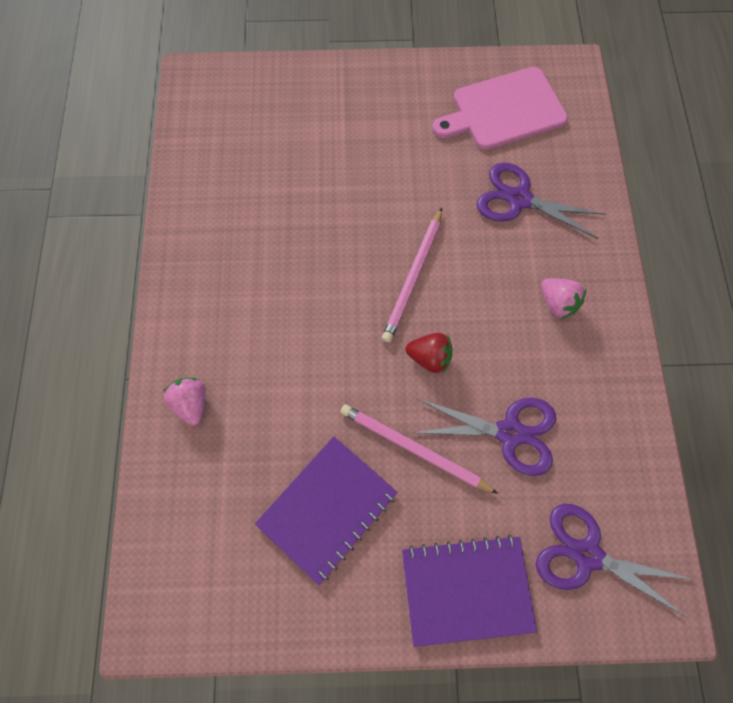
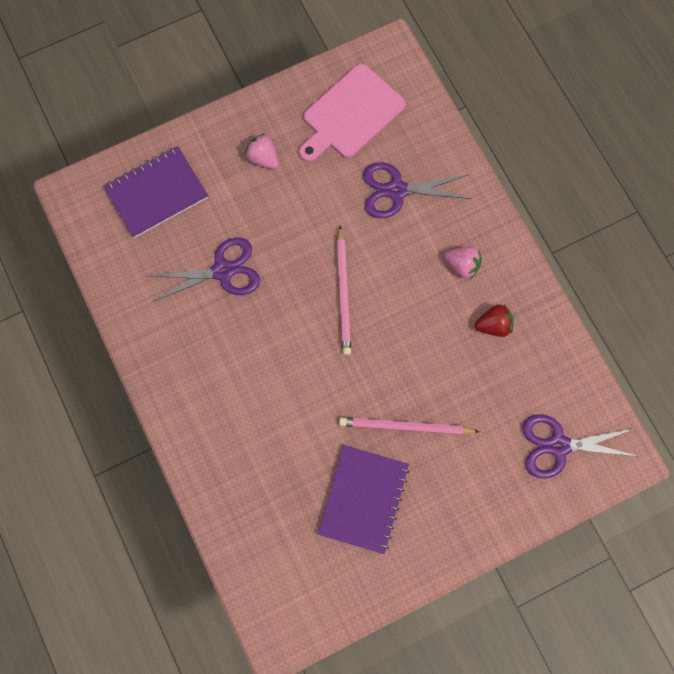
camera: 25 degrees left, 5 degrees up
(191, 403) = (223, 470): pink strawberry -> pink strawberry (263, 158)
(429, 358) = (385, 352): red strawberry -> red strawberry (493, 325)
(466, 589) = (486, 508): purple notebook -> purple notebook (156, 193)
(509, 433) = (469, 383): purple scissors -> purple scissors (223, 271)

